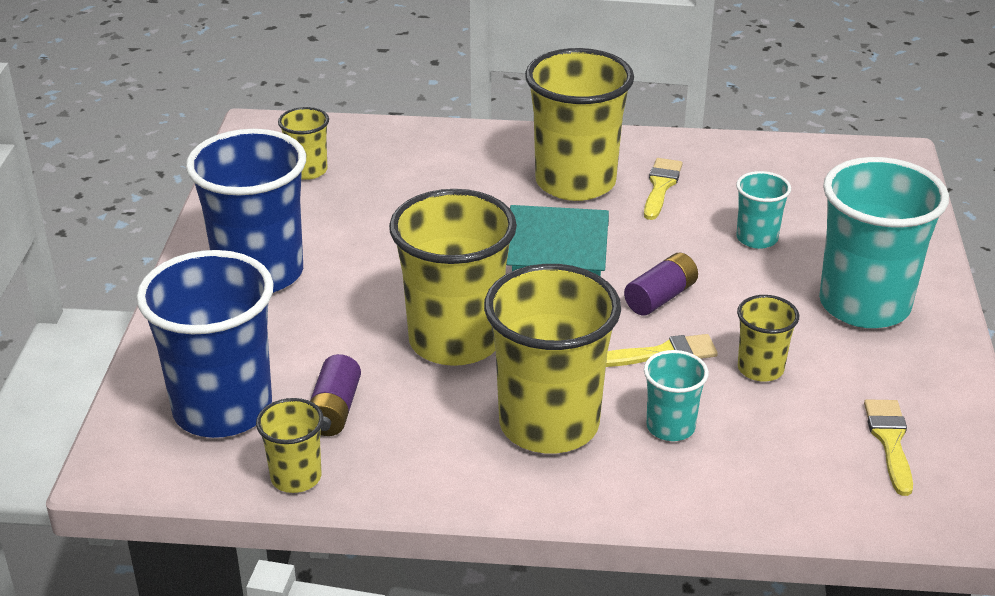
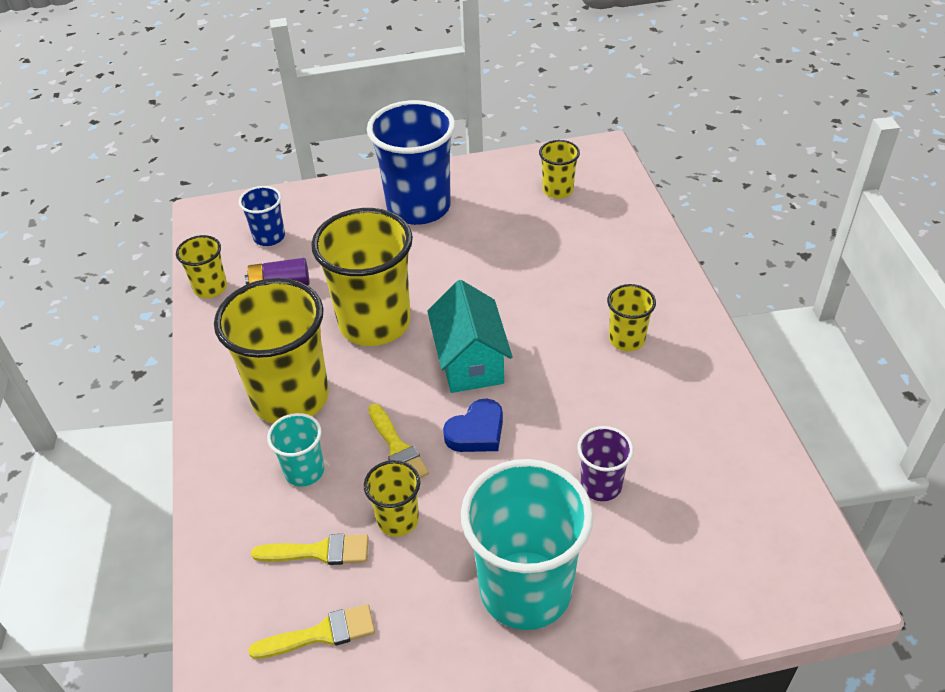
camera: 75 degrees right, 10 degrees up
(222, 409) = (269, 237): blue cup -> blue cup, size x0.49
(575, 182) = (626, 339): yellow cup -> yellow cup, size x0.49
(660, 297) = (476, 432): purple battery -> blue heart
(661, 186) = (653, 398): yellow brush -> yellow brush (319, 551)
(757, 238) = (601, 485): turquoise cup -> purple cup

